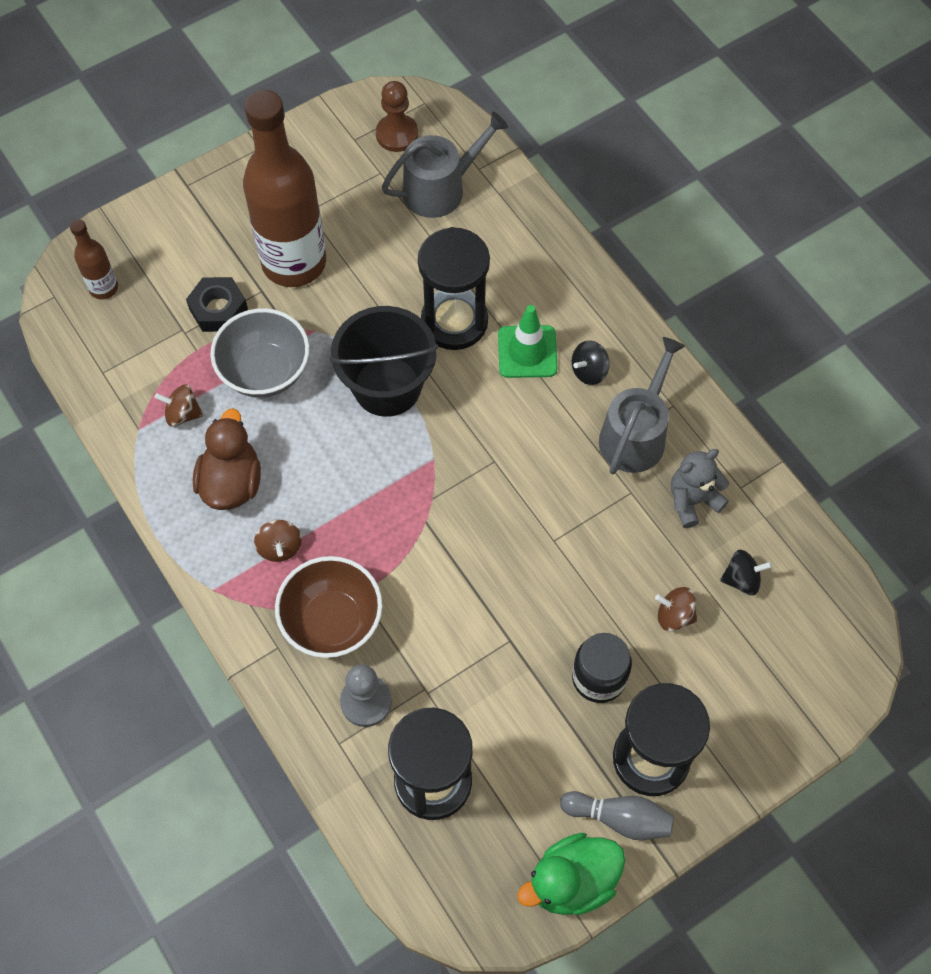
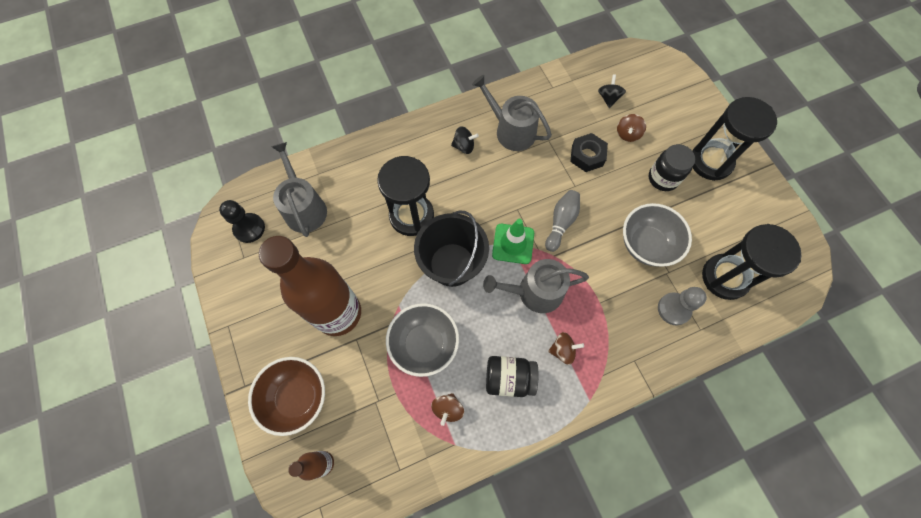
camera: 80 degrees left, 5 degrees up
(218, 309) = (364, 373): black nut -> black nut (587, 156)
(231, 482) = (509, 378): brown duck -> black jar
(332, 621) = (618, 323): brown bowl -> brown bowl (297, 397)
(362, 501) = (535, 292): none -> grey watering can
(397, 134) = (249, 228): brown pawn -> black pawn
(469, 656) = (646, 245): none -> grey bowl
(527, 352) = (443, 177): green traffic cone -> green traffic cone (513, 244)
(572, 881) = (781, 213): green duck -> none
(589, 371) = (464, 146): black spinning top -> black spinning top turned 60 degrees counterclockwise
(619, 818) = (745, 183): grey bowling pin -> grey bowling pin (561, 223)
(692, 500) = (558, 111): grey teddy bear -> none

